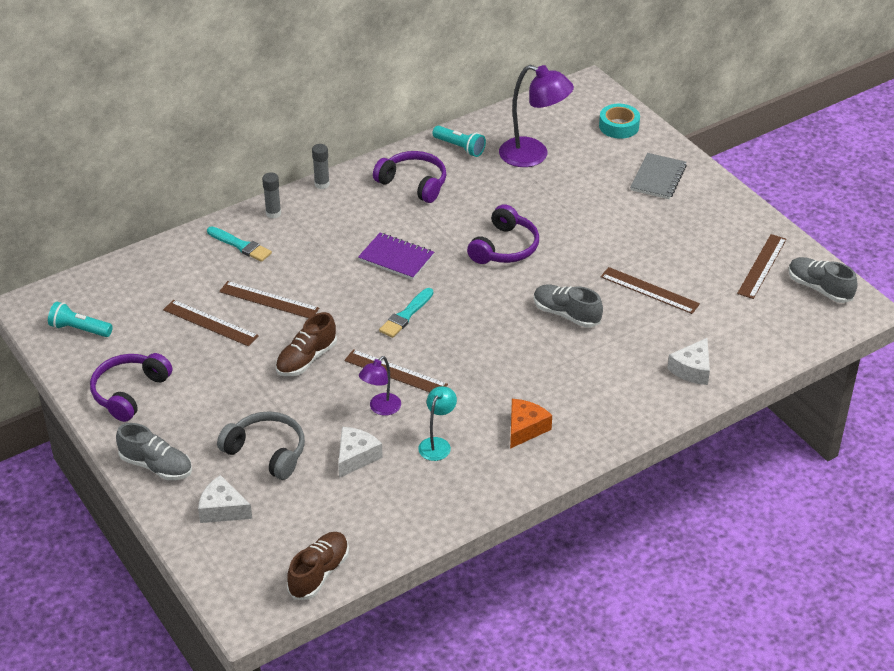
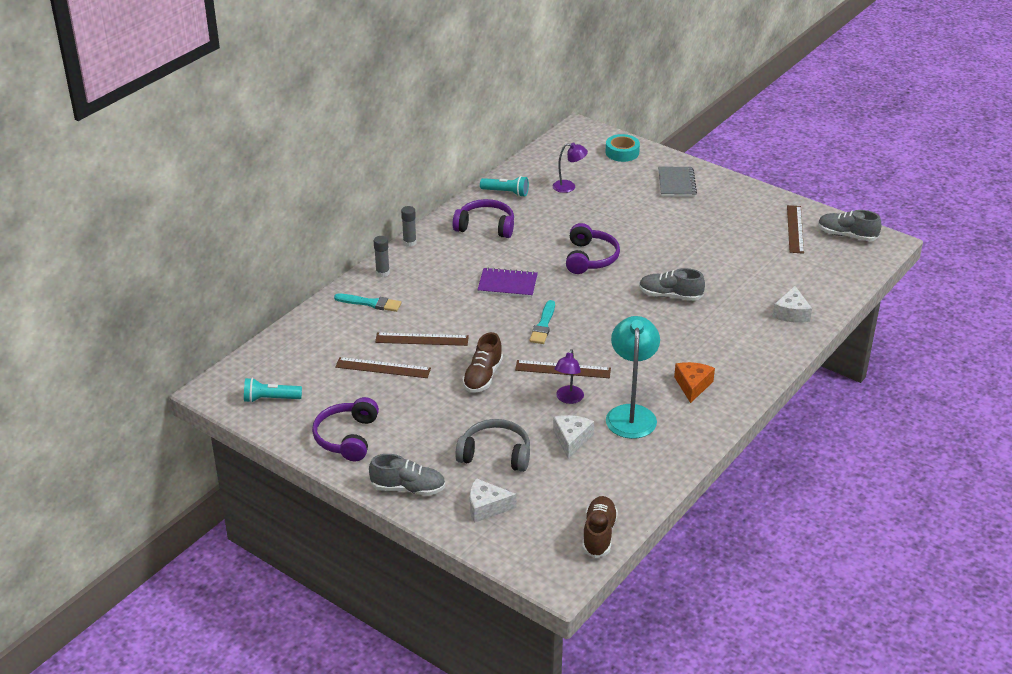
camera: 20 degrees left, 5 degrees down
(437, 444) = (631, 414): turquoise lamp -> turquoise lamp, size x1.81
(533, 156) = (569, 187): purple lamp -> purple lamp, size x0.55
(649, 290) = (722, 264): brown ruler -> none

